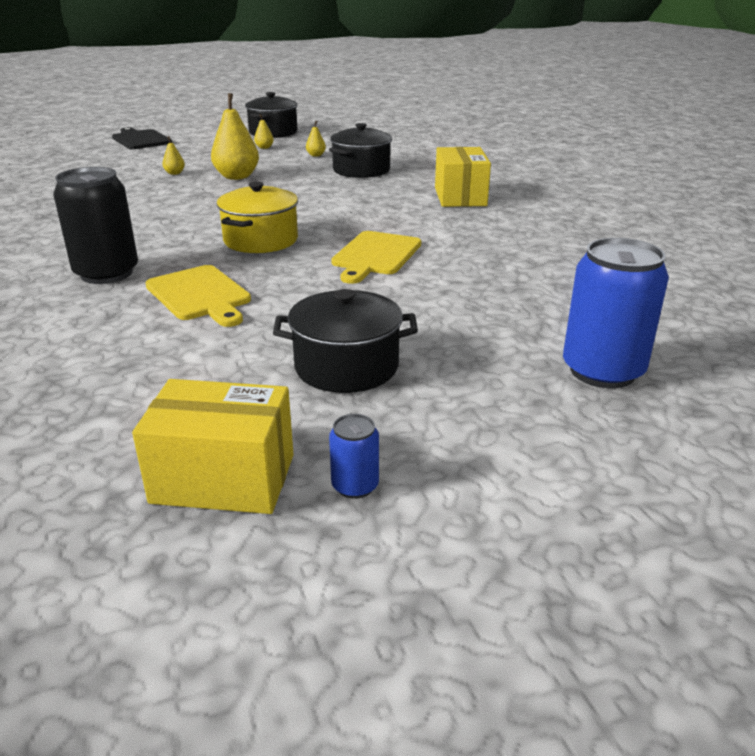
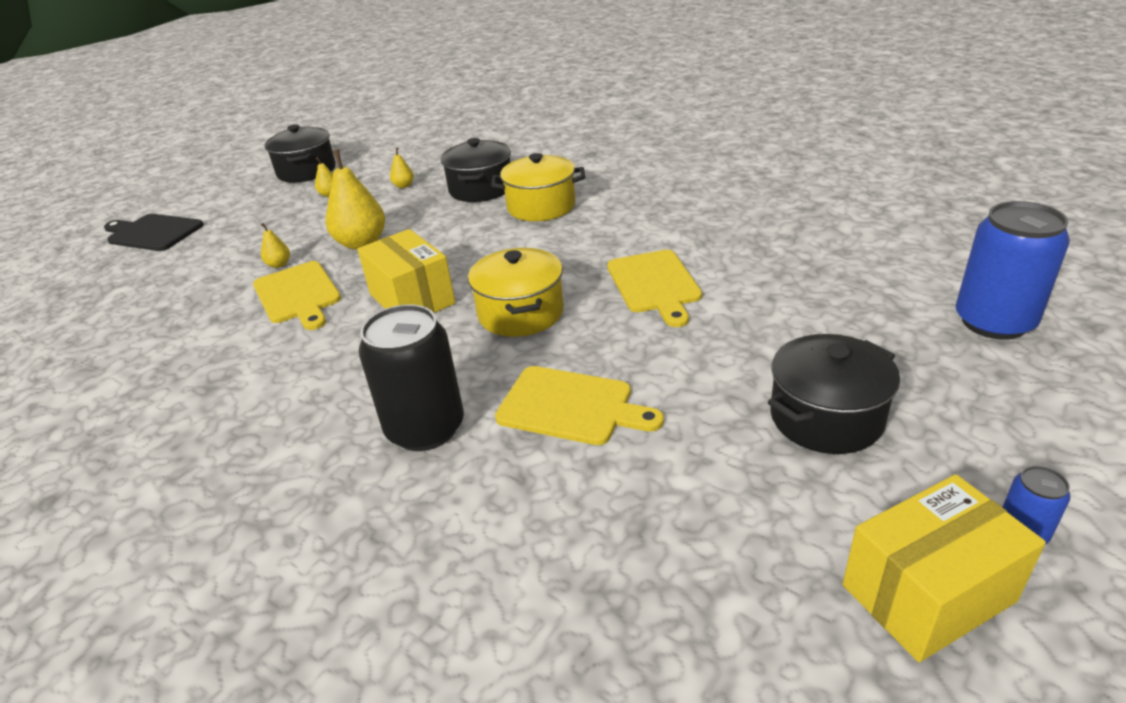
camera: 30 degrees left, 5 degrees up
(158, 190) = (298, 295): none -> yellow cutting board
(382, 191) = (541, 206): none -> yellow pot
(460, 197) = (621, 188): yellow box -> yellow box (412, 299)

